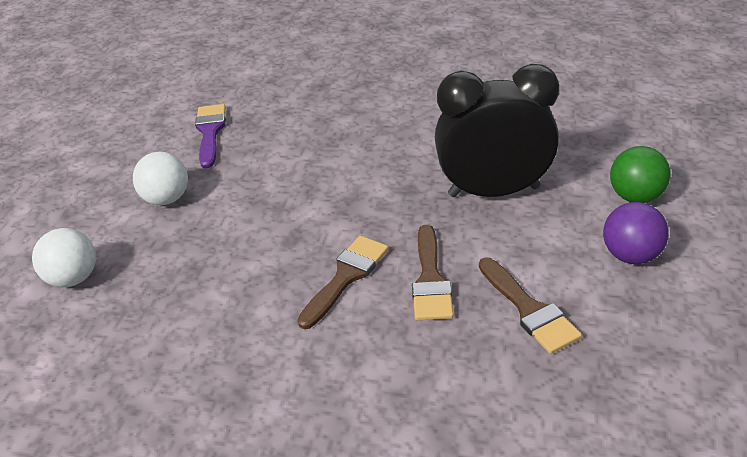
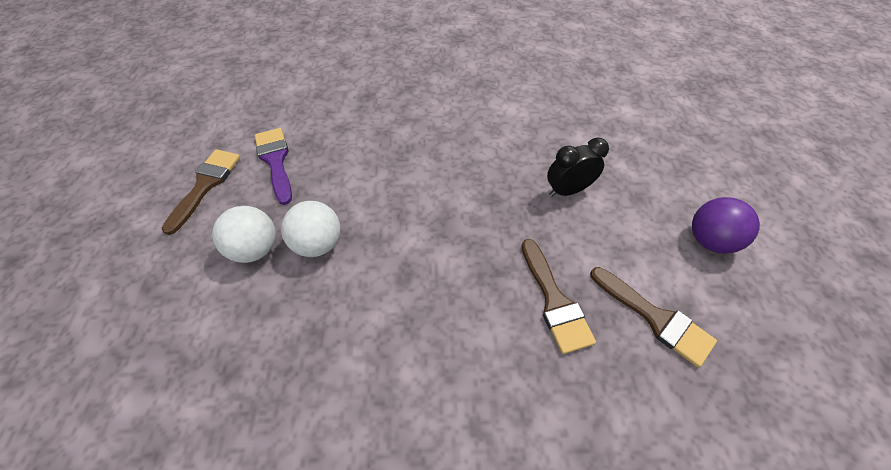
camera: 20 degrees left, 15 degrees up
(74, 278) = (179, 375): white ball -> white ball (318, 243)
(346, 277) = (474, 313): brown brush -> brown brush (206, 185)
(493, 191) = (567, 190): black clock -> black clock, size x0.51
(635, 196) = (683, 178): green ball -> none

